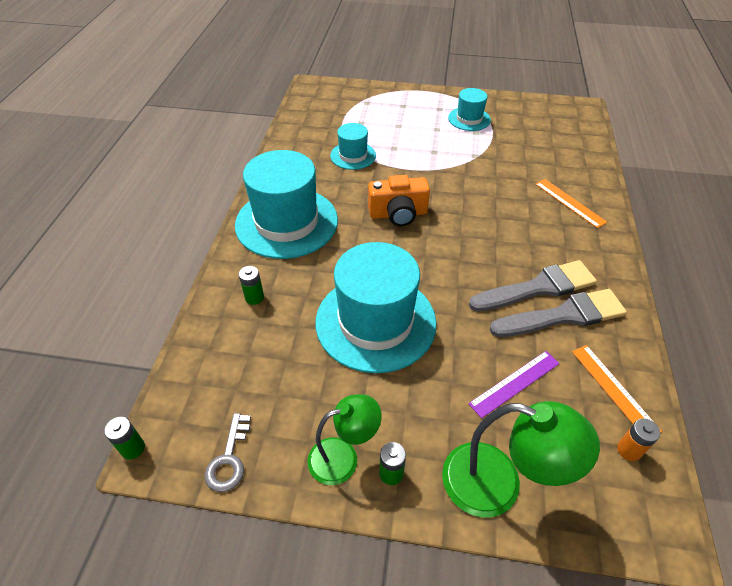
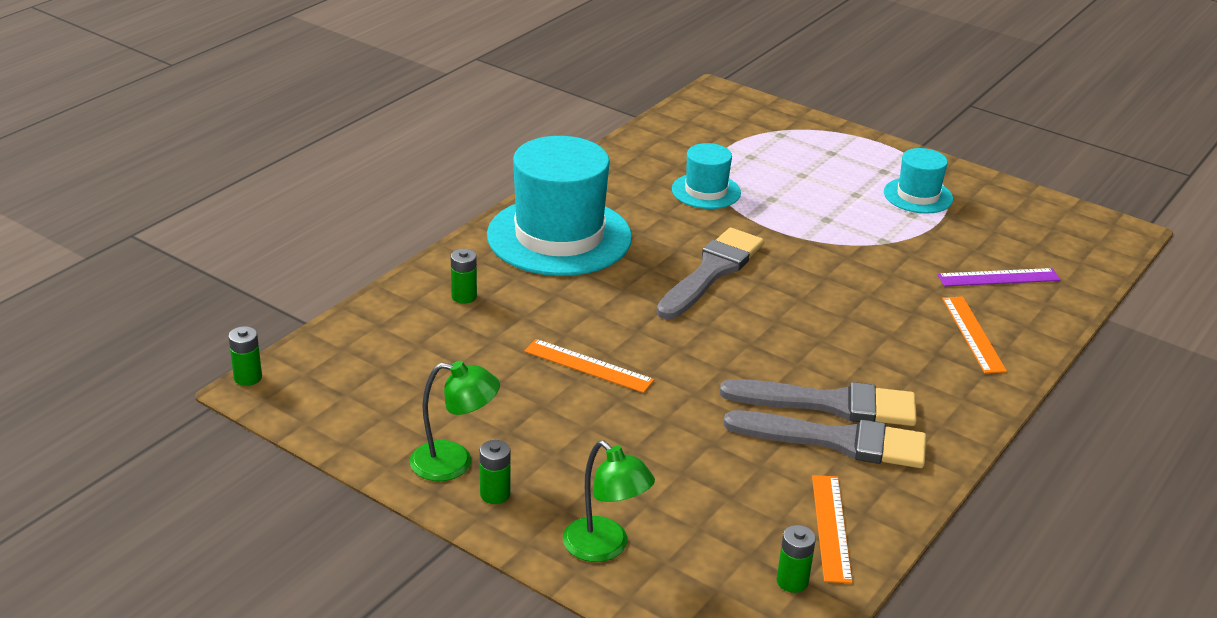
camera: 25 degrees right, 15 degrees down
(229, 459) = (336, 420): grey key -> none
(375, 322) = (588, 366): turquoise hat -> orange ruler
(398, 214) = (712, 272): orange camera -> grey brush
(498, 485) = (605, 548): green lamp -> green lamp, size x0.66
(515, 383) = (709, 477): purple ruler -> purple ruler (998, 277)
(629, 450) = (792, 581): orange battery -> green battery

